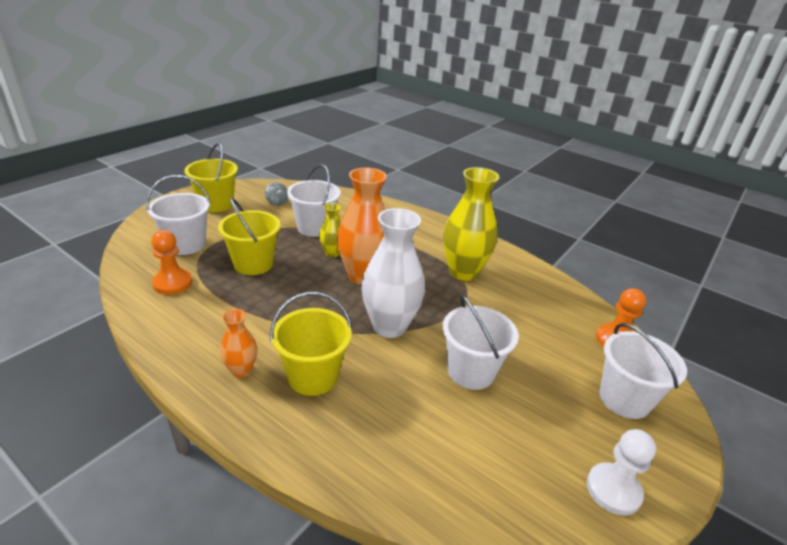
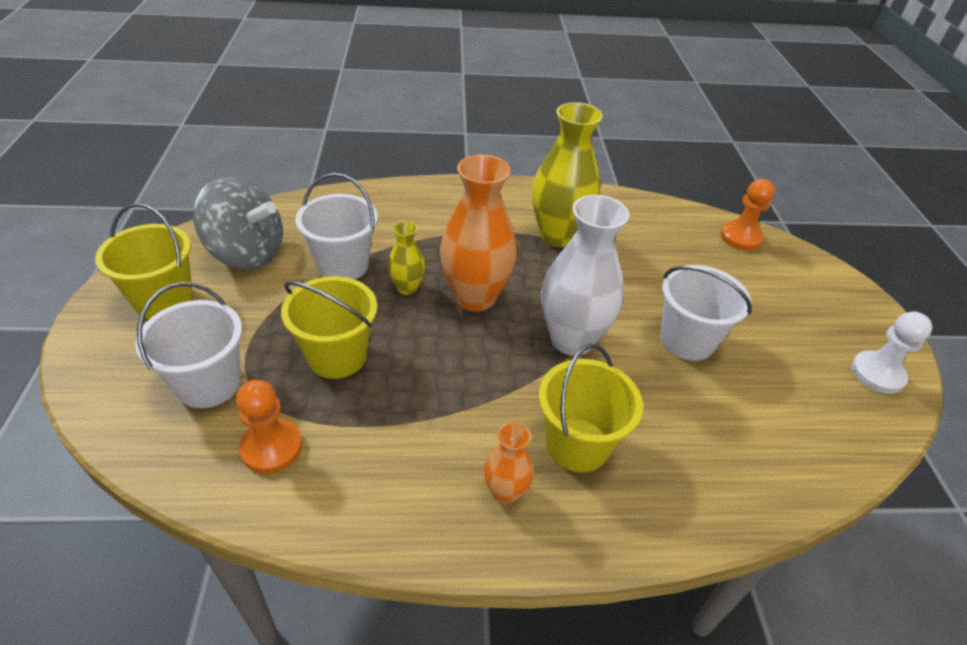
camera: 40 degrees left, 10 degrees up
(277, 202) = (247, 253): grey spinning top -> grey spinning top, size x2.47
(624, 399) = (802, 290): white bucket -> none

